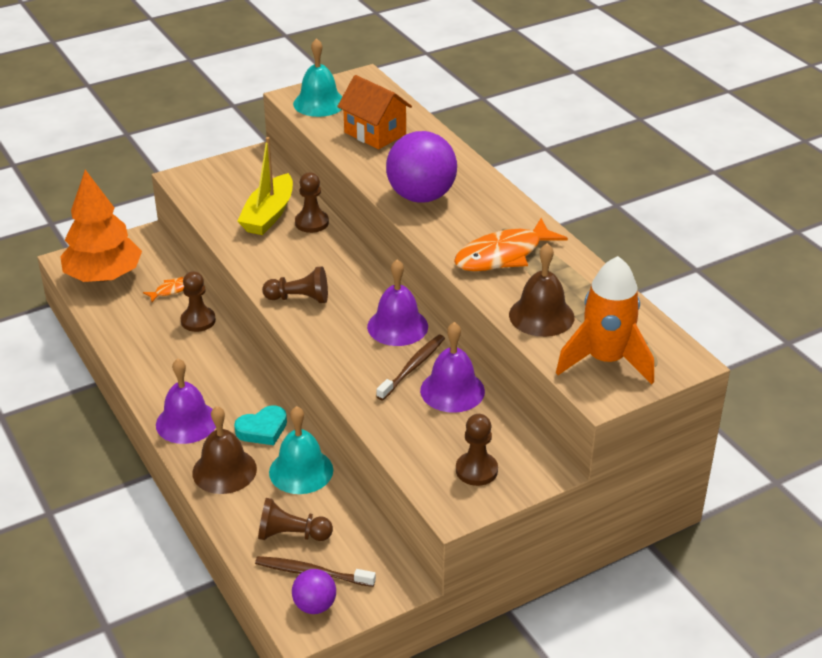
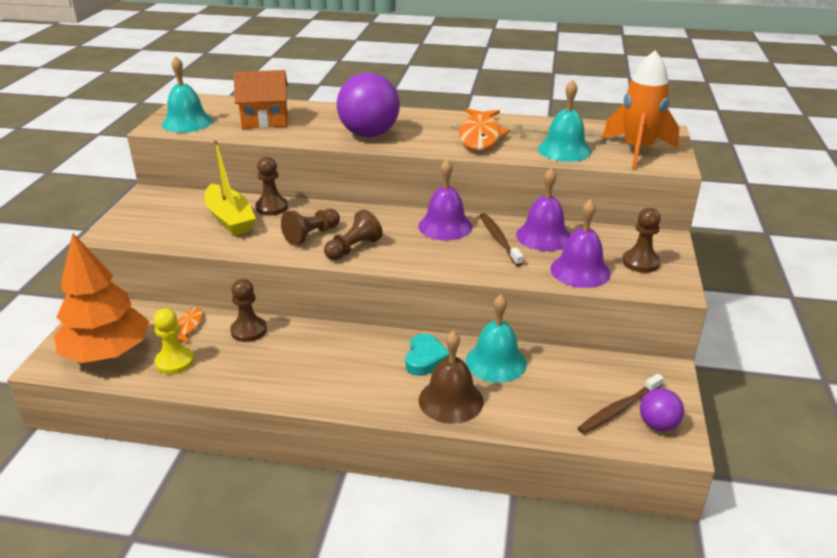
camera: 50 degrees left, 5 degrees down
(126, 311) = (175, 362): none -> yellow pawn
(186, 422) = (365, 393): purple bell -> purple bell (580, 271)
(291, 535) = (565, 400): brown pawn -> brown pawn (311, 235)
(541, 316) = (564, 150): brown bell -> turquoise bell

